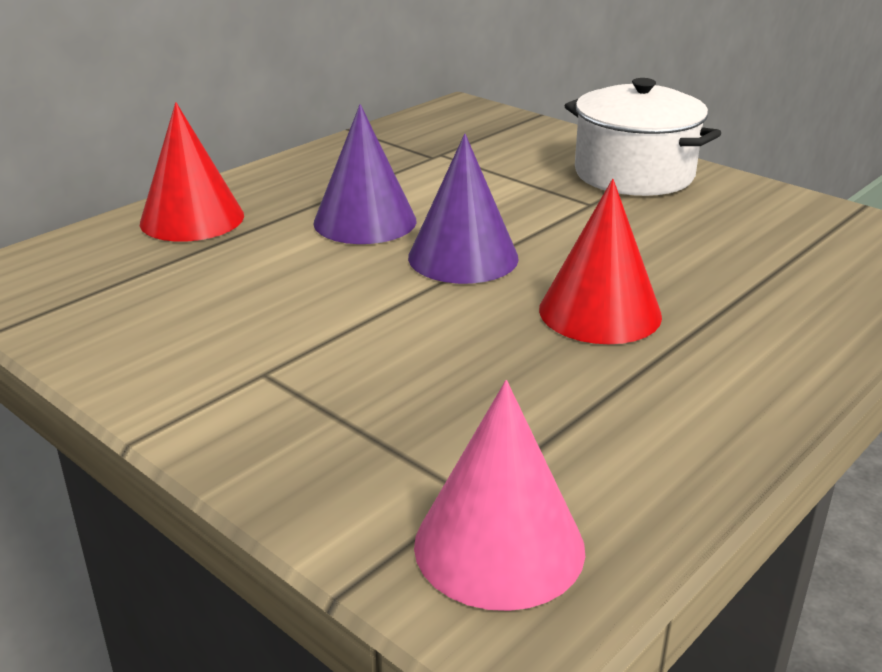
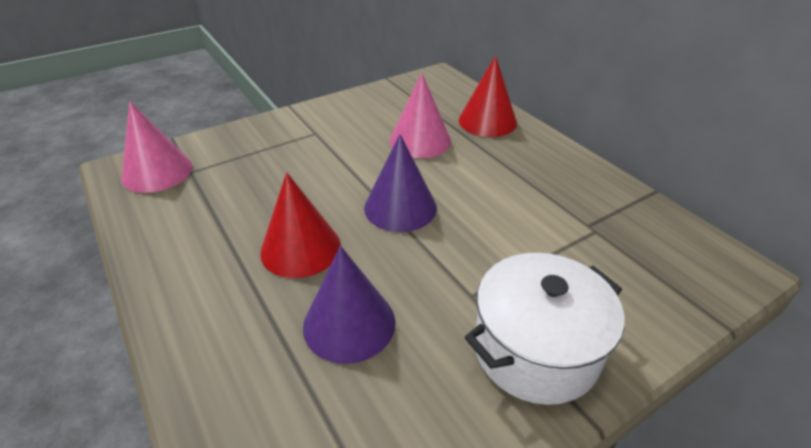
camera: 105 degrees right, 10 degrees up
(270, 264) = (420, 141): none -> pink cone
(365, 221) = (467, 177): purple cone -> purple cone (349, 323)

